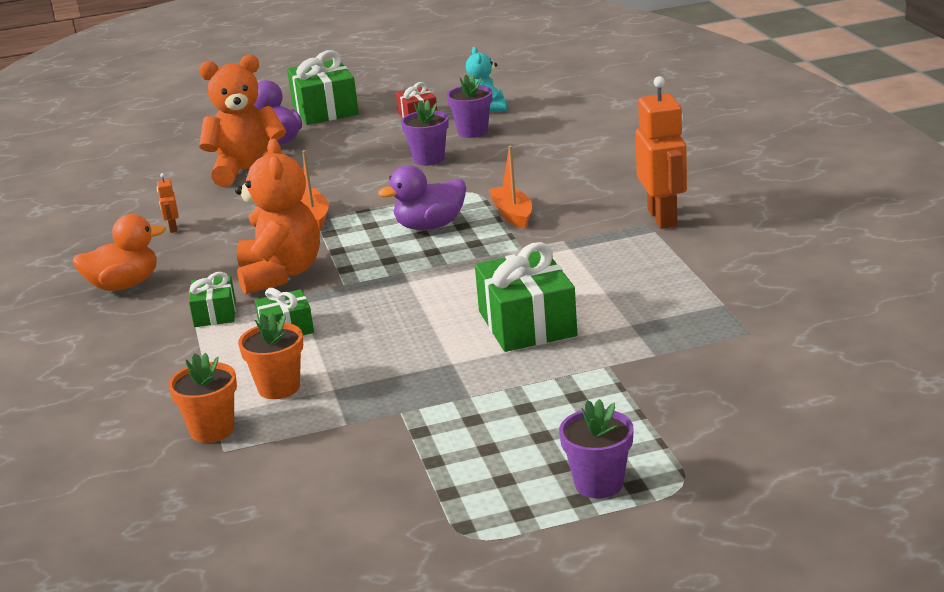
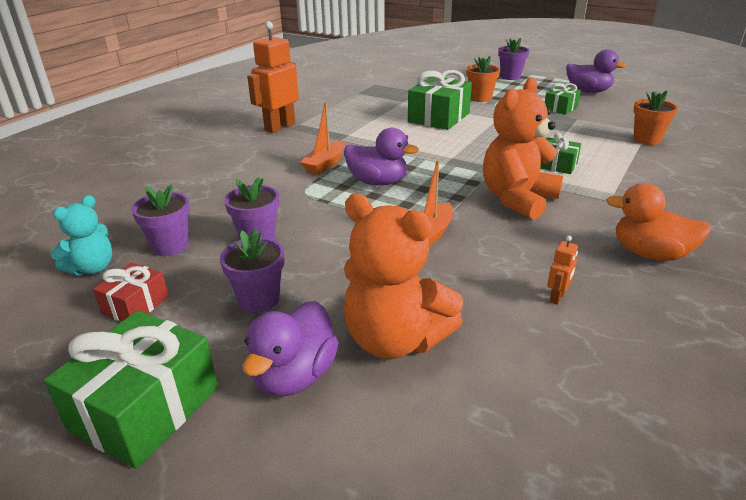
camera: 135 degrees left, 5 degrees up
(215, 313) = (592, 194): green gift -> green gift (560, 108)
(279, 388) = (593, 142): orange flower pot -> orange flower pot (480, 98)
(356, 146) = (259, 299): none -> purple flower pot
(405, 514) = (588, 91): none -> purple duck

